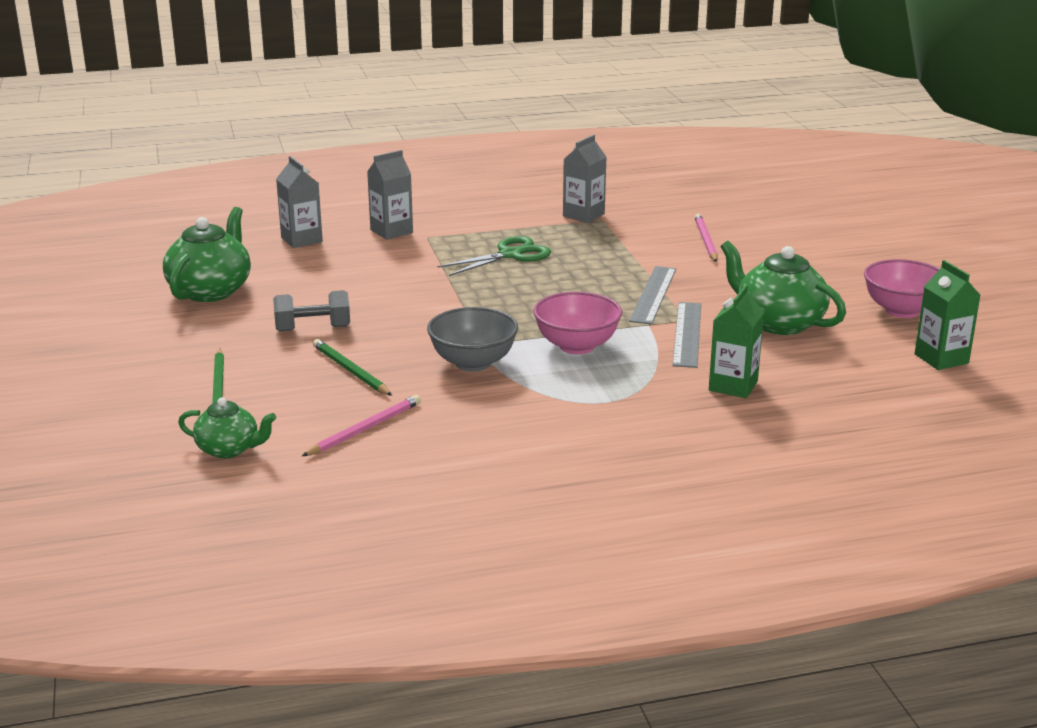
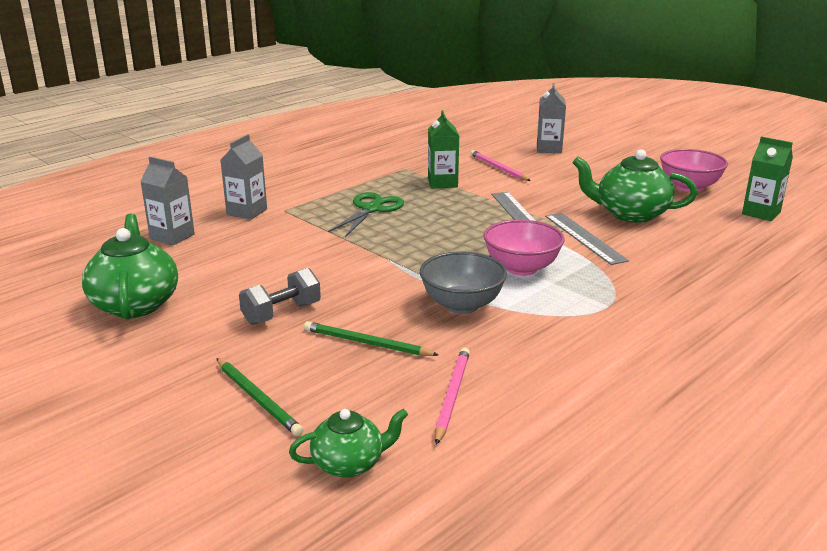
camera: 30 degrees left, 0 degrees up
(583, 215) = (386, 168): grey carton -> grey carton (549, 149)
(733, 386) = (672, 268): green carton -> green carton (442, 183)

